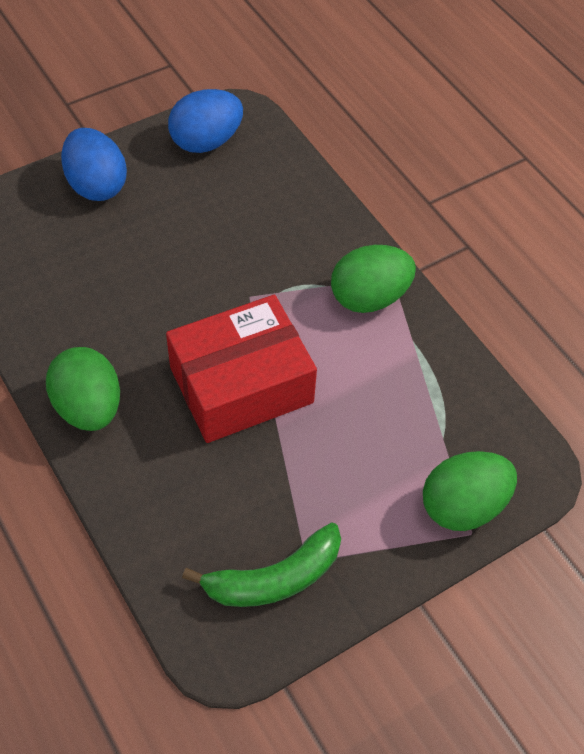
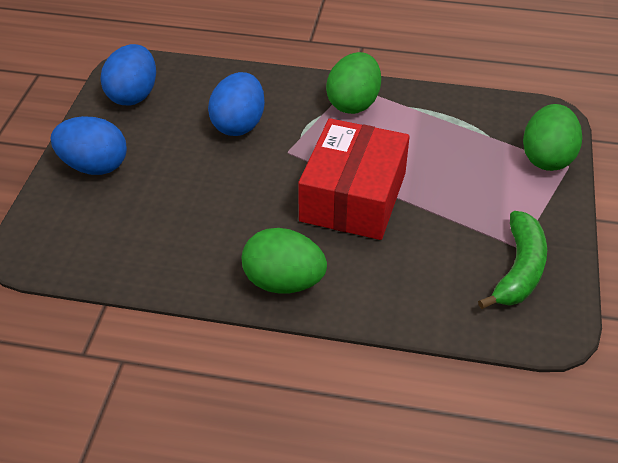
camera: 45 degrees left, 10 degrees down
(247, 238) = (239, 124): none -> blue egg

